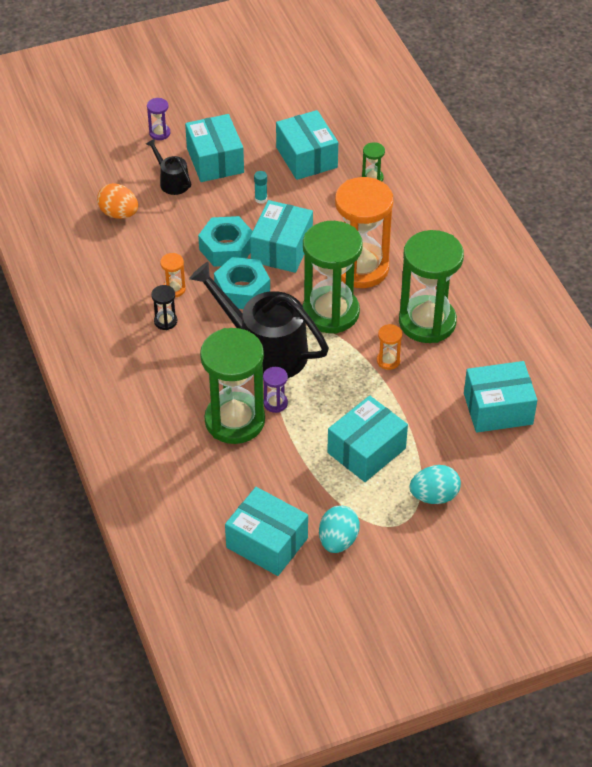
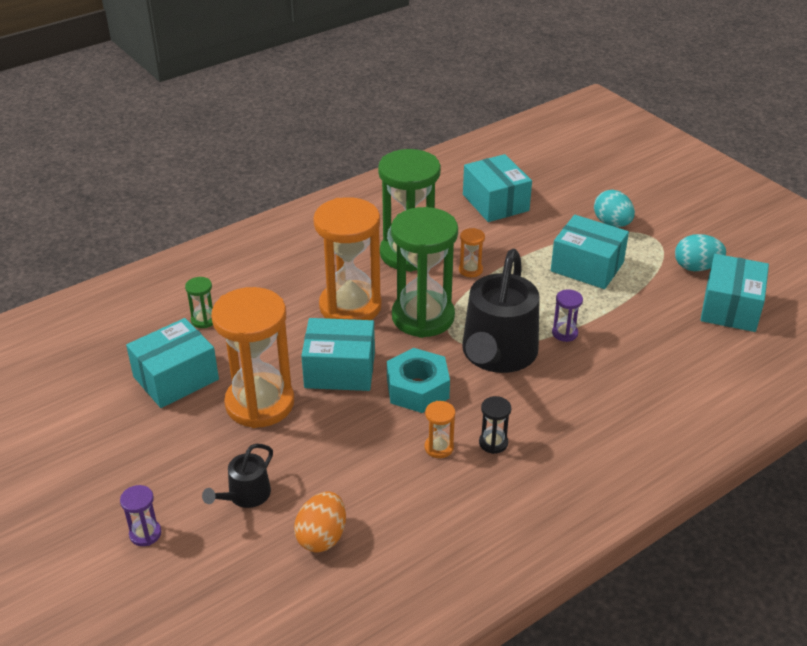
camera: 105 degrees left, 10 degrees down
(215, 160) = (195, 461): turquoise box -> none
(226, 248) = (354, 416): turquoise nut -> none
(235, 420) = (603, 357): green hourglass -> none
(261, 199) = (260, 403): turquoise glue stick -> orange hourglass

